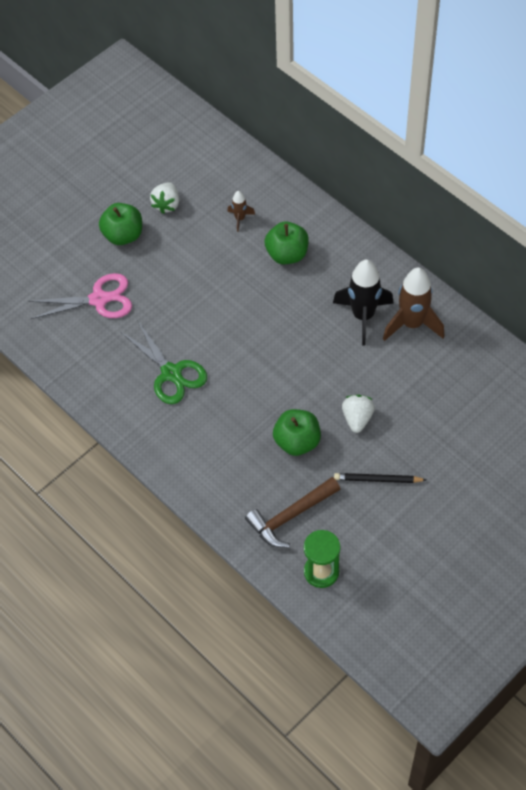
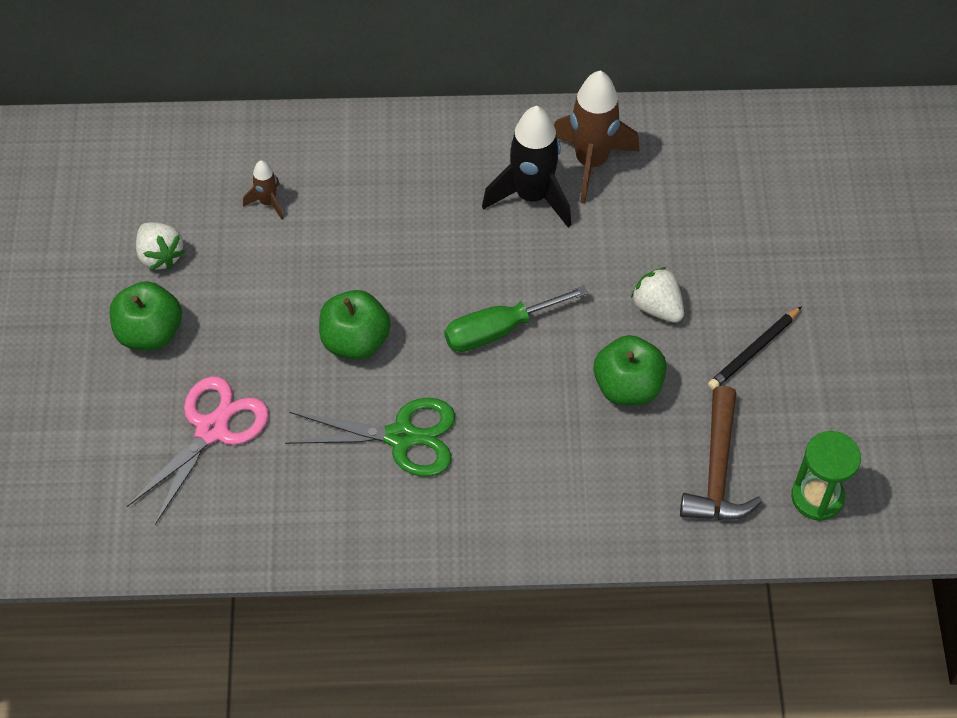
camera: 50 degrees left, 0 degrees up
(271, 364) = (498, 330): none -> green screwdriver
(287, 254) = (370, 198): green apple -> green apple (355, 341)

